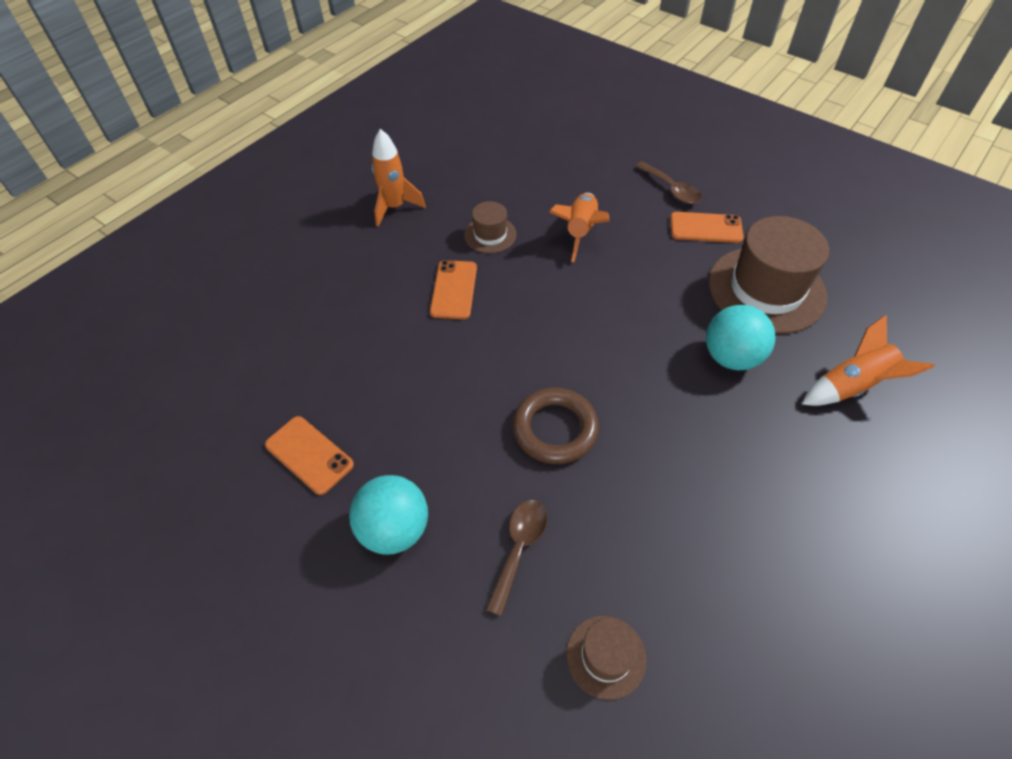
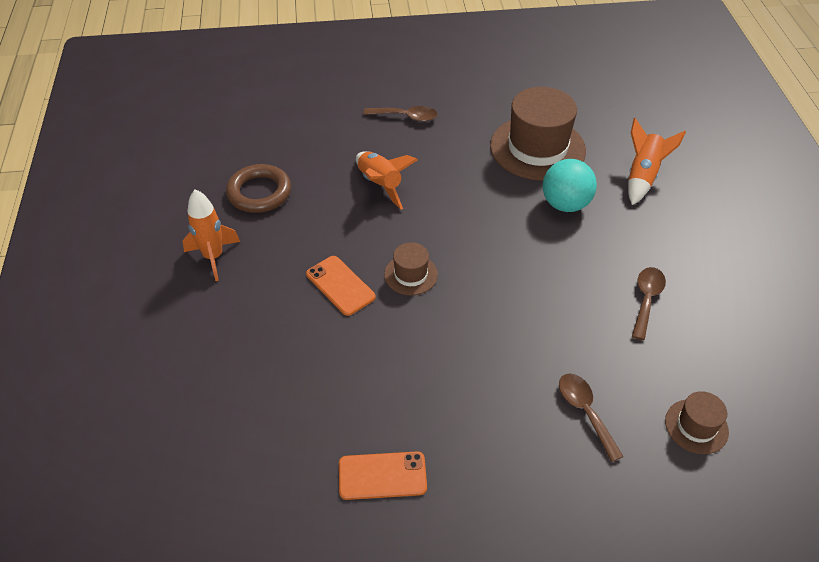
camera: 45 degrees left, 5 degrees down
(394, 529) = (501, 468): turquoise ball -> none
(490, 235) = (317, 229): brown hat -> brown hat (411, 274)
(555, 429) = (520, 325): brown ring -> brown ring (259, 192)
(704, 502) = (646, 300): none -> brown spoon
(705, 228) = (458, 130): orange phone -> none

